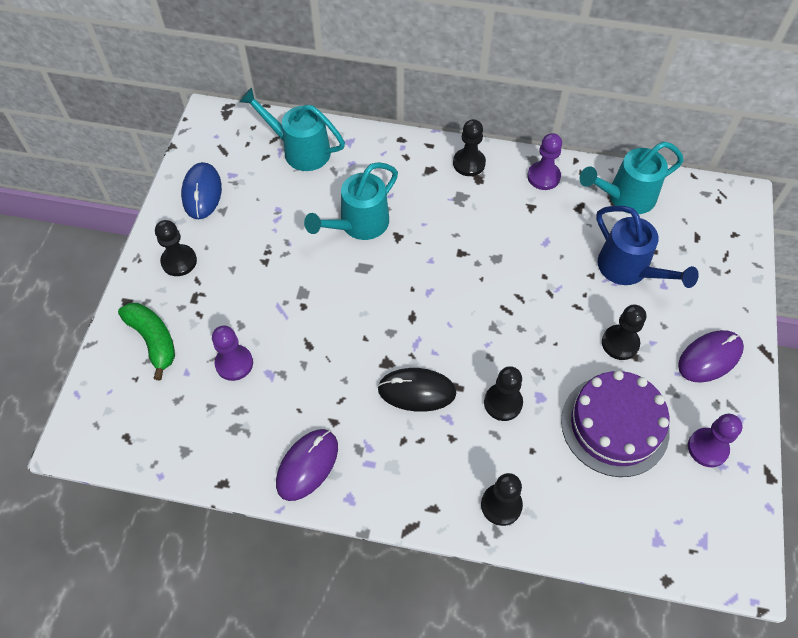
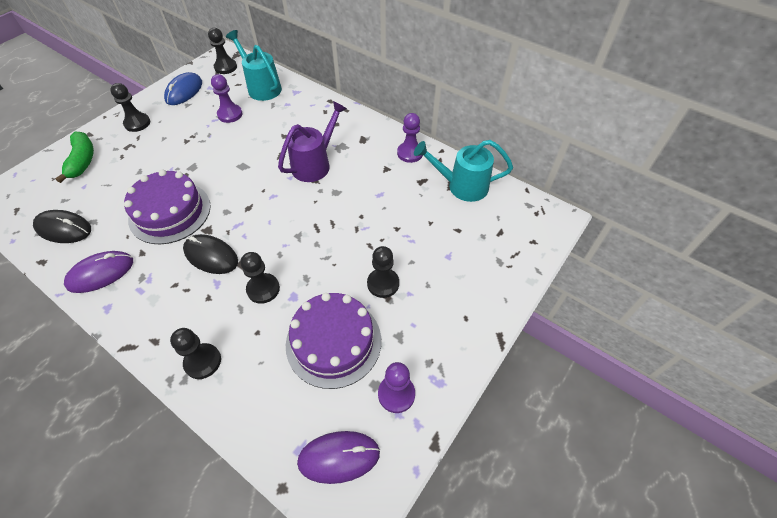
camera: 25 degrees right, 5 degrees down
(212, 434) = (64, 228): none -> black mouse
(234, 363) = (115, 192): purple pawn -> purple pawn (230, 114)
(325, 360) = (170, 212): none -> purple cake
(358, 225) = (261, 140): turquoise watering can -> none
(447, 232) = (315, 164): none -> purple watering can
(469, 163) = (363, 128): black pawn -> black pawn (225, 67)
(629, 270) = (428, 235): blue watering can -> none
(709, 357) = (448, 324): purple mouse -> purple mouse (339, 457)

